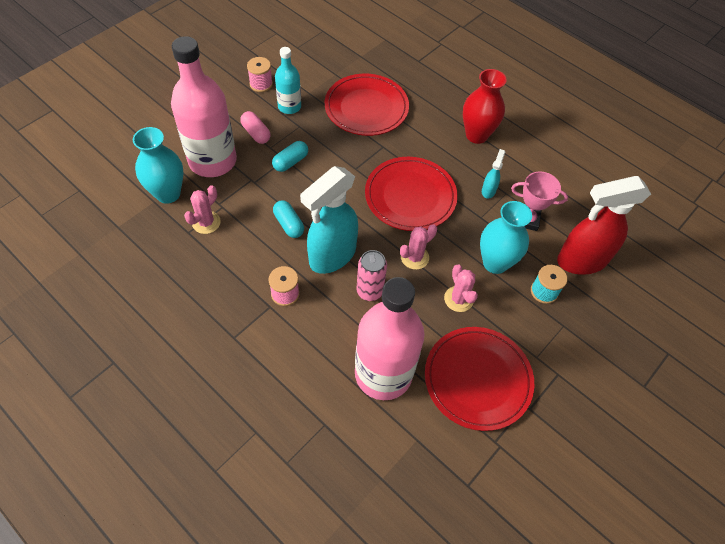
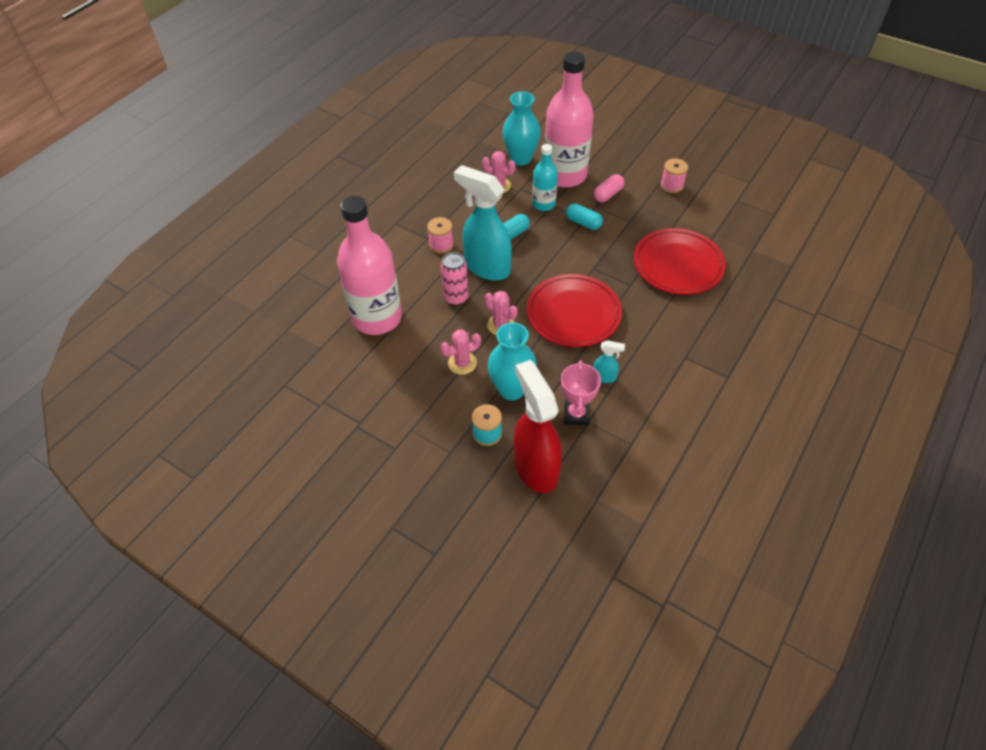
camera: 85 degrees right, 5 degrees down
(289, 106) = (652, 209): turquoise bottle -> turquoise bottle (544, 204)
(476, 135) = (681, 360): red vase -> none
(477, 379) = (381, 384): red plate -> none

